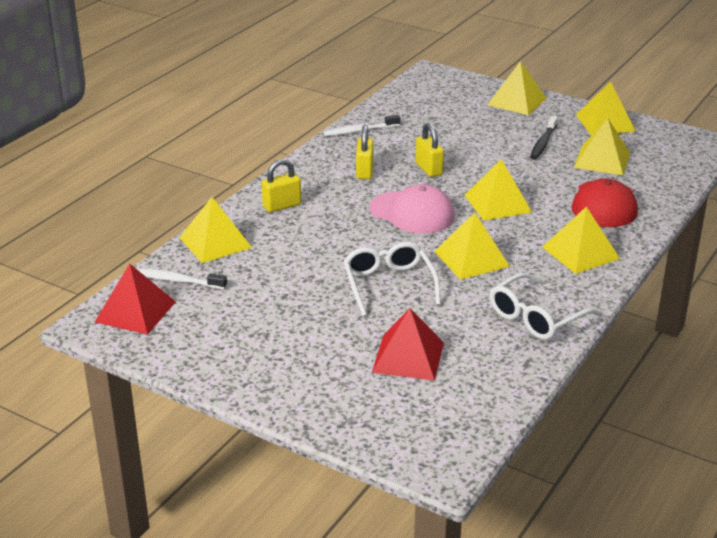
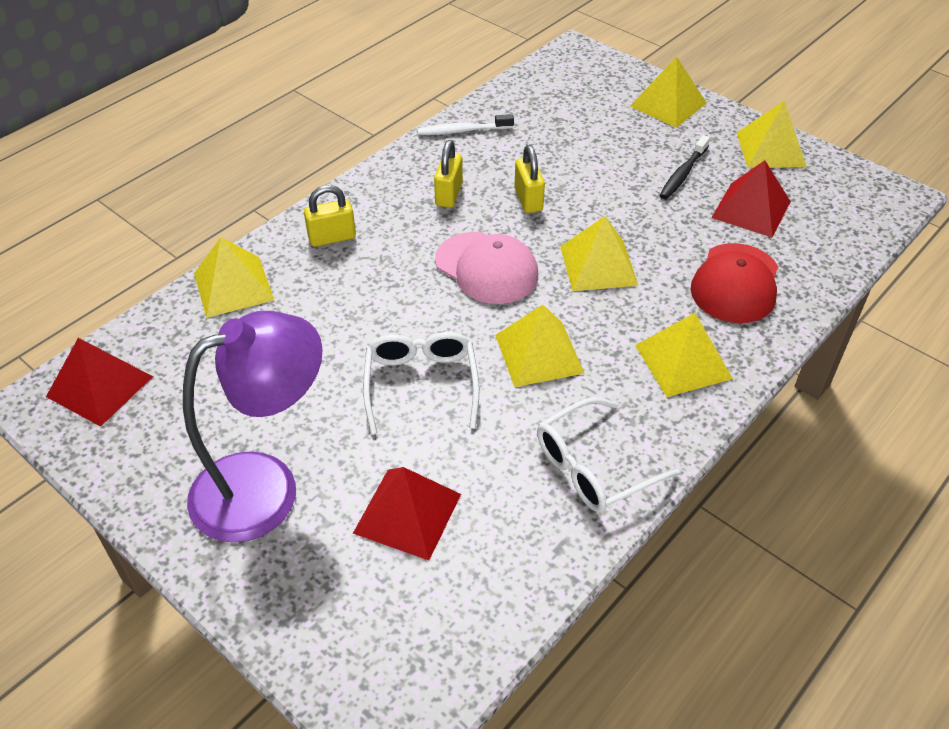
camera: 10 degrees right, 15 degrees up
(178, 281) = (167, 343): white toothbrush -> none
(294, 354) = (266, 486): none -> purple lamp
(602, 160) = (751, 209): yellow pyramid -> red pyramid

